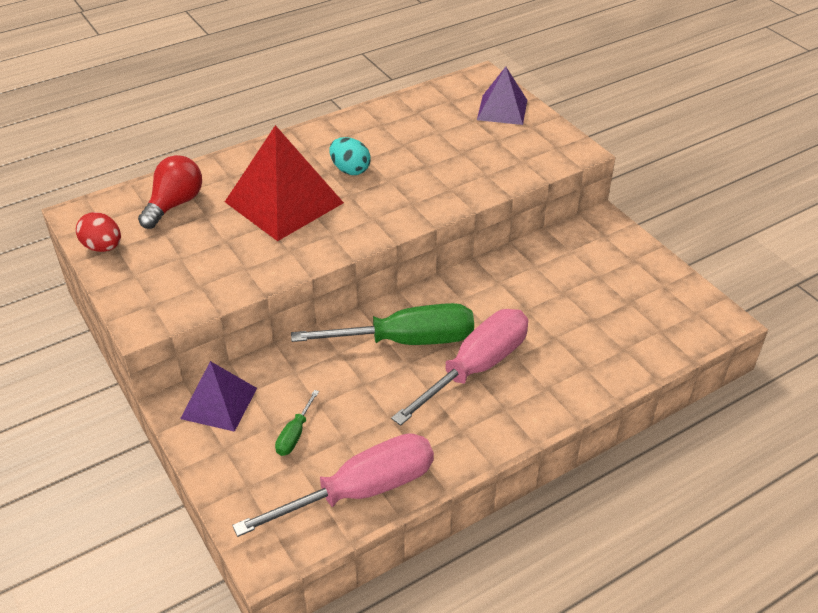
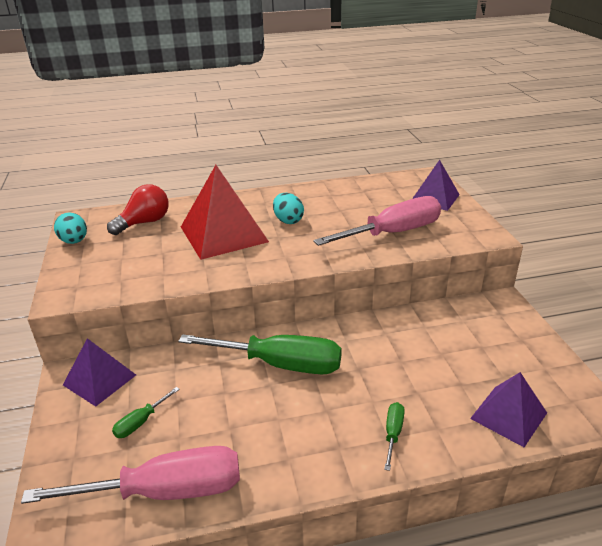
camera: 20 degrees right, 10 degrees down
(103, 247) = (74, 241): red egg -> turquoise egg
(476, 368) = (329, 402): pink screwdriver -> pink screwdriver (393, 233)
(548, 383) = (393, 433): none -> green screwdriver
(645, 340) = (508, 415): none -> purple pyramid

